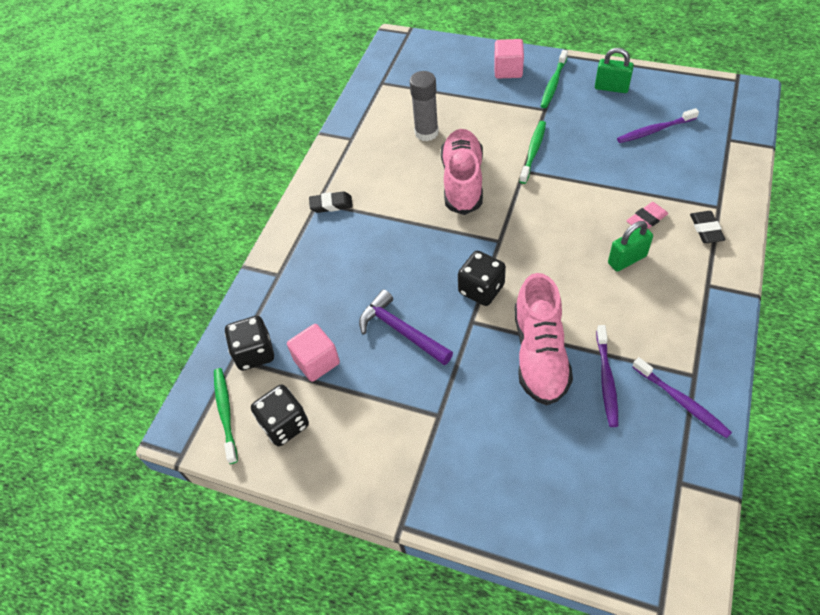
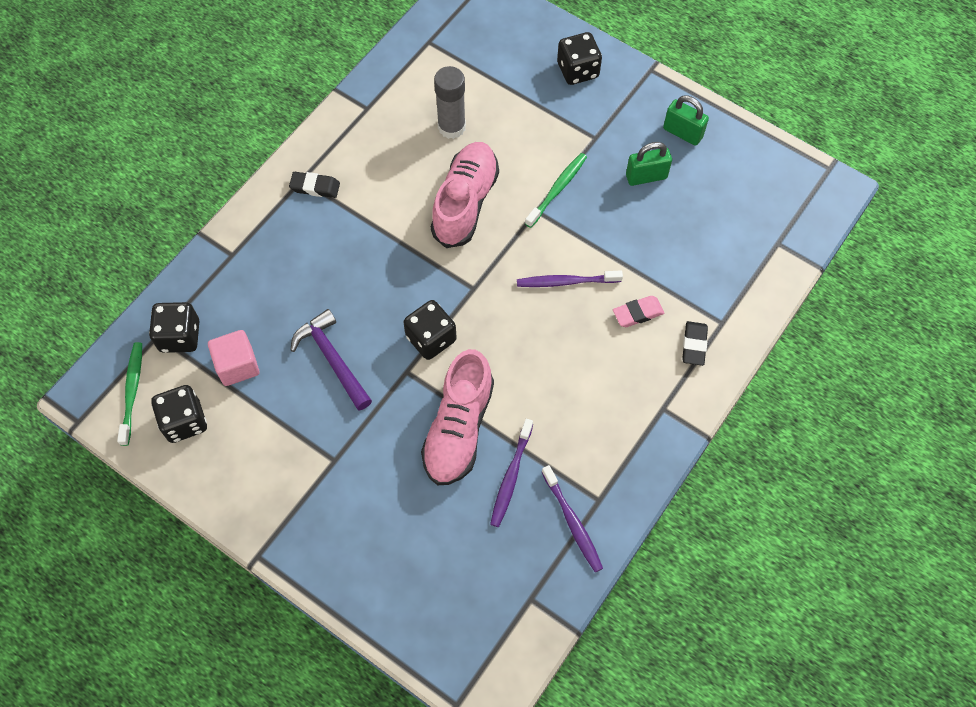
camera: 10 degrees right, 10 degrees up
(508, 70) = (577, 70): pink cube -> black dice
(553, 83) = (620, 105): green toothbrush -> none
(627, 259) = (594, 353): green padlock -> green padlock (646, 176)
(655, 130) = (703, 205): purple toothbrush -> purple toothbrush (566, 282)

